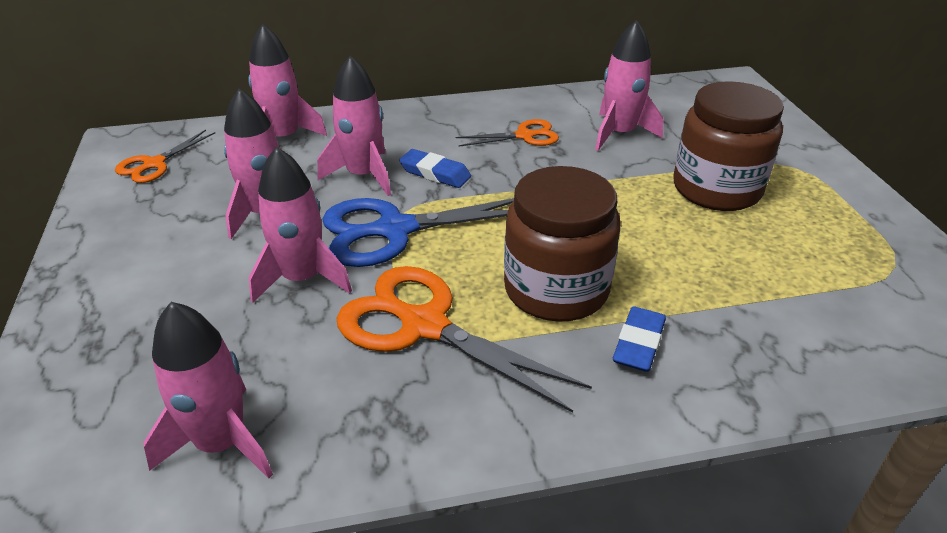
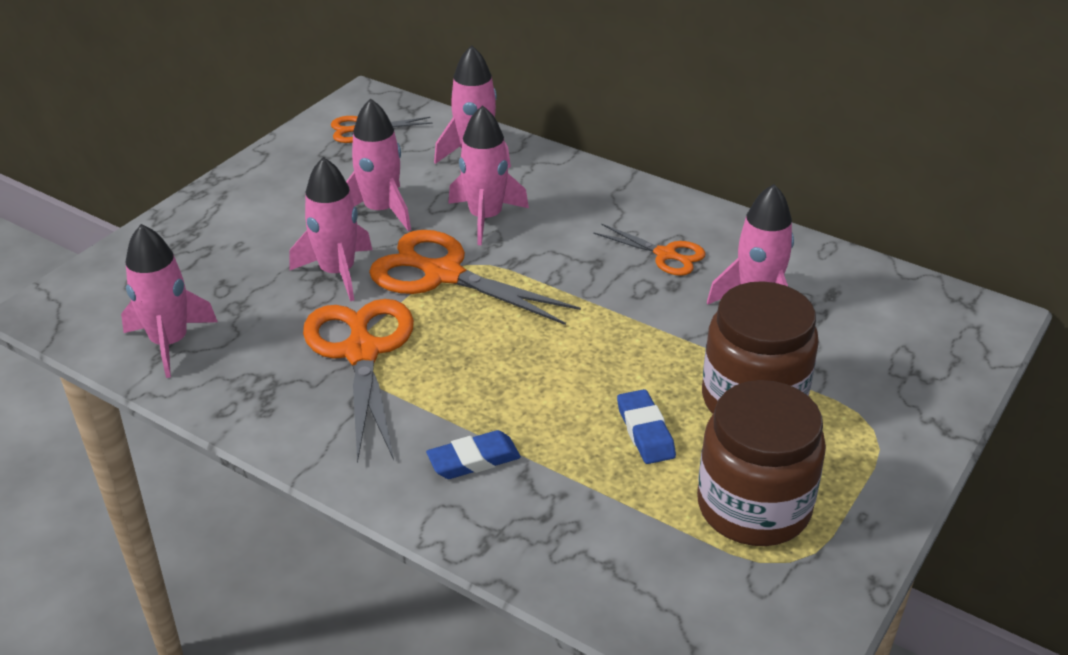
camera: 45 degrees right, 0 degrees up
(394, 230) = (442, 274): blue scissors -> orange scissors
(435, 173) = (539, 246): blue eraser -> blue eraser (645, 431)
(556, 289) = (481, 387): brown jar -> brown jar (753, 507)

